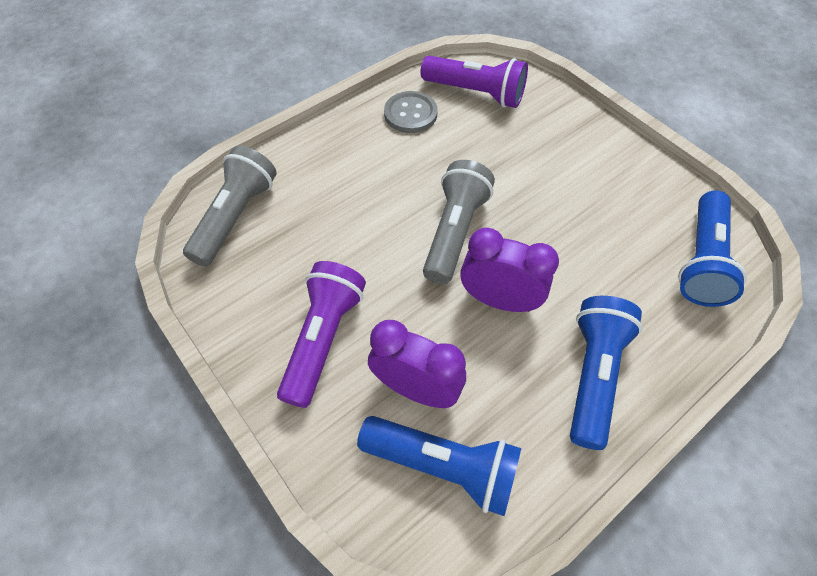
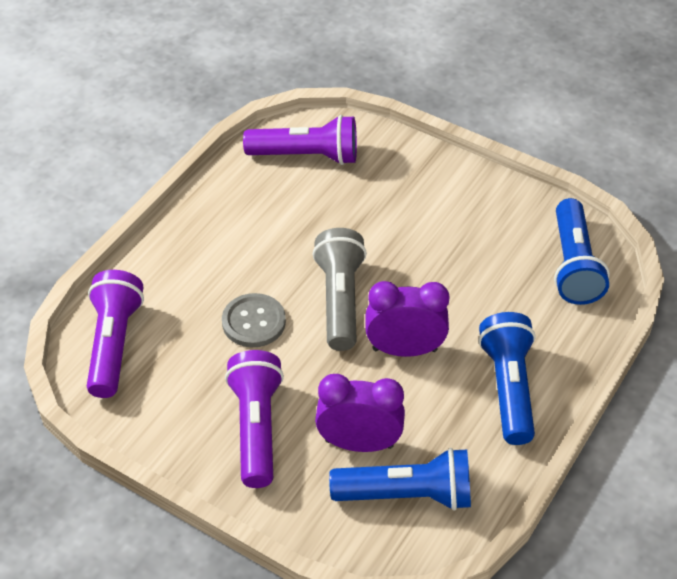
camera: 20 degrees left, 10 degrees down
(236, 217) = (113, 344): grey flashlight -> purple flashlight
(410, 114) = (247, 194): grey button -> grey button (253, 322)

